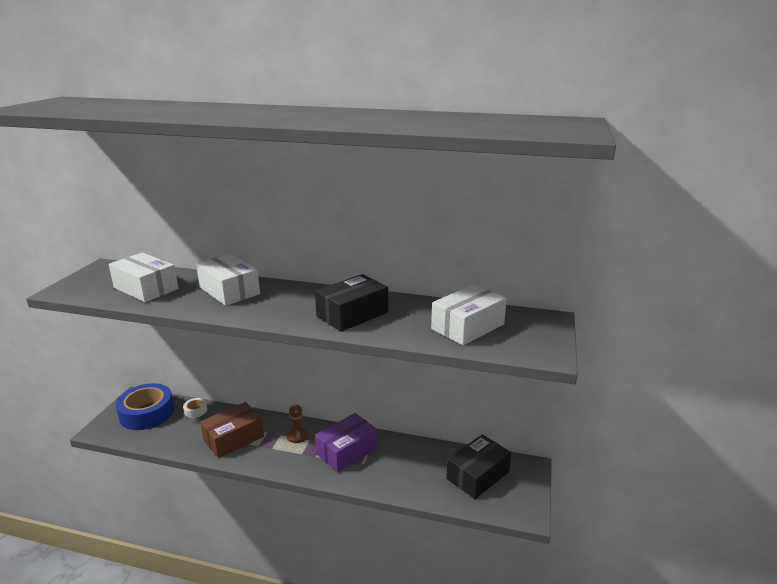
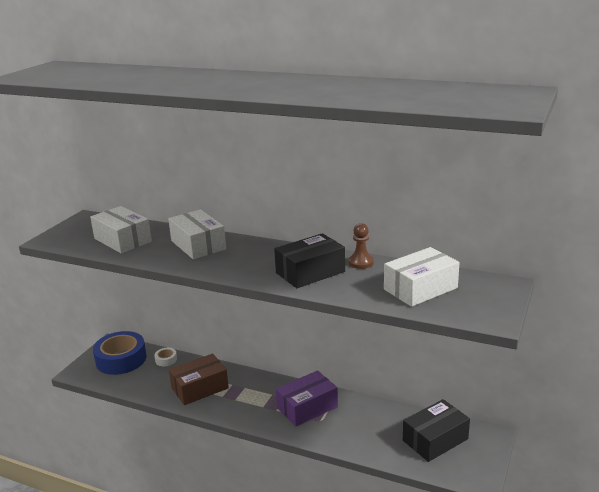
camera: 10 degrees right, 0 degrees up
(297, 436) = (261, 389): brown pawn -> brown pawn (361, 262)

